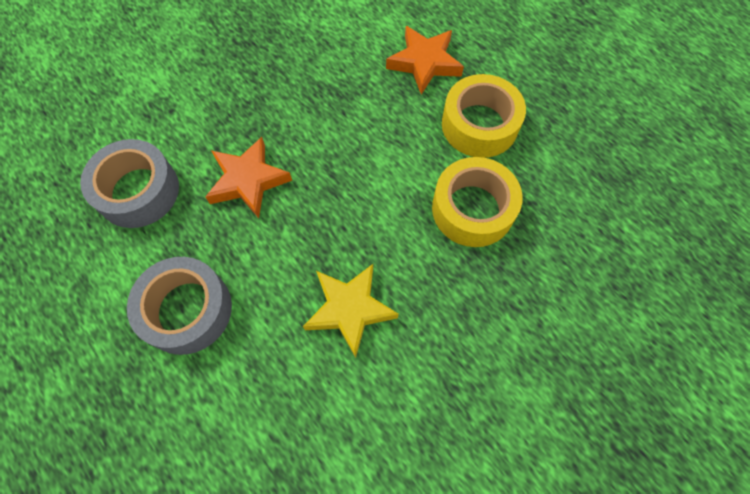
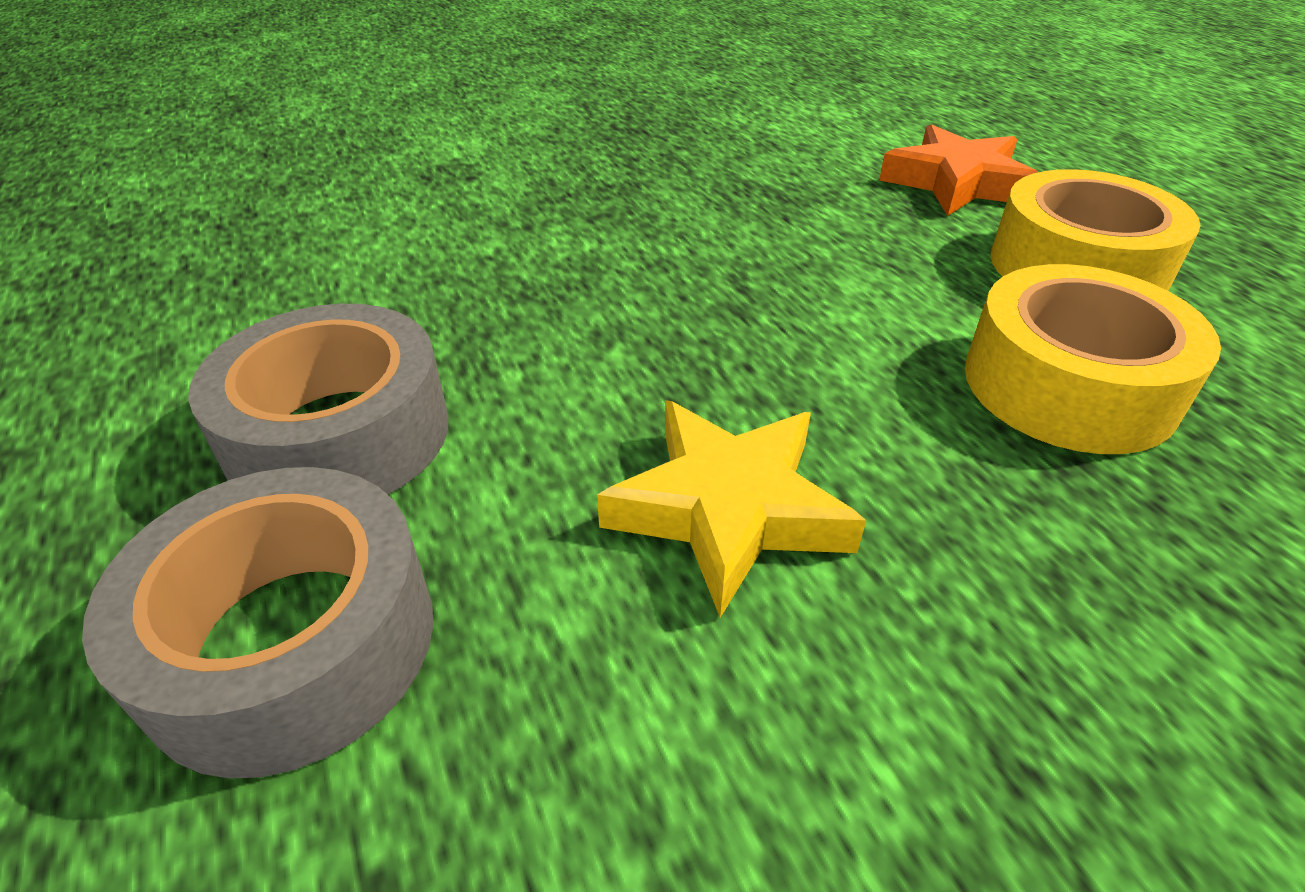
camera: 15 degrees right, 25 degrees down
(138, 191) = (354, 253): grey tape -> grey tape (292, 641)
(248, 180) = (568, 270): orange star -> none

